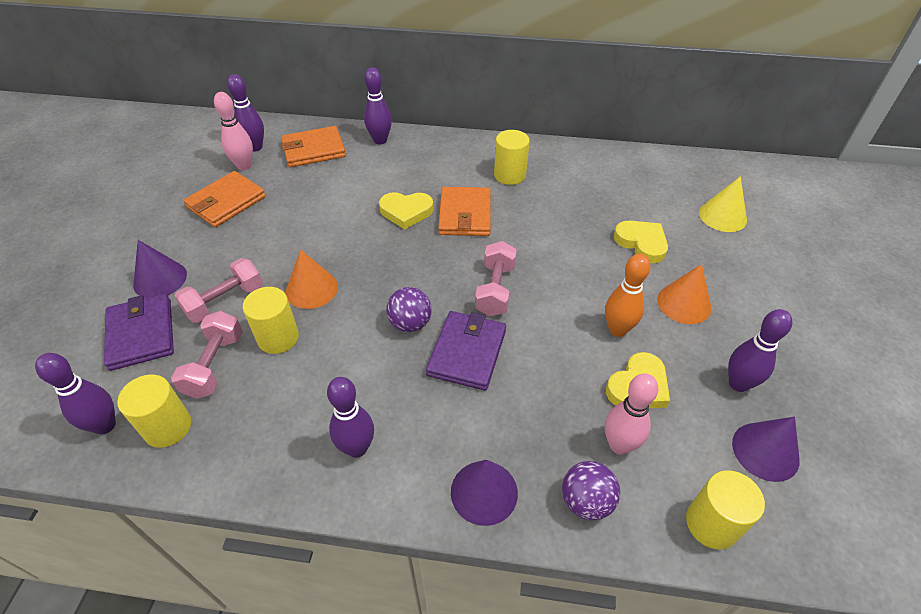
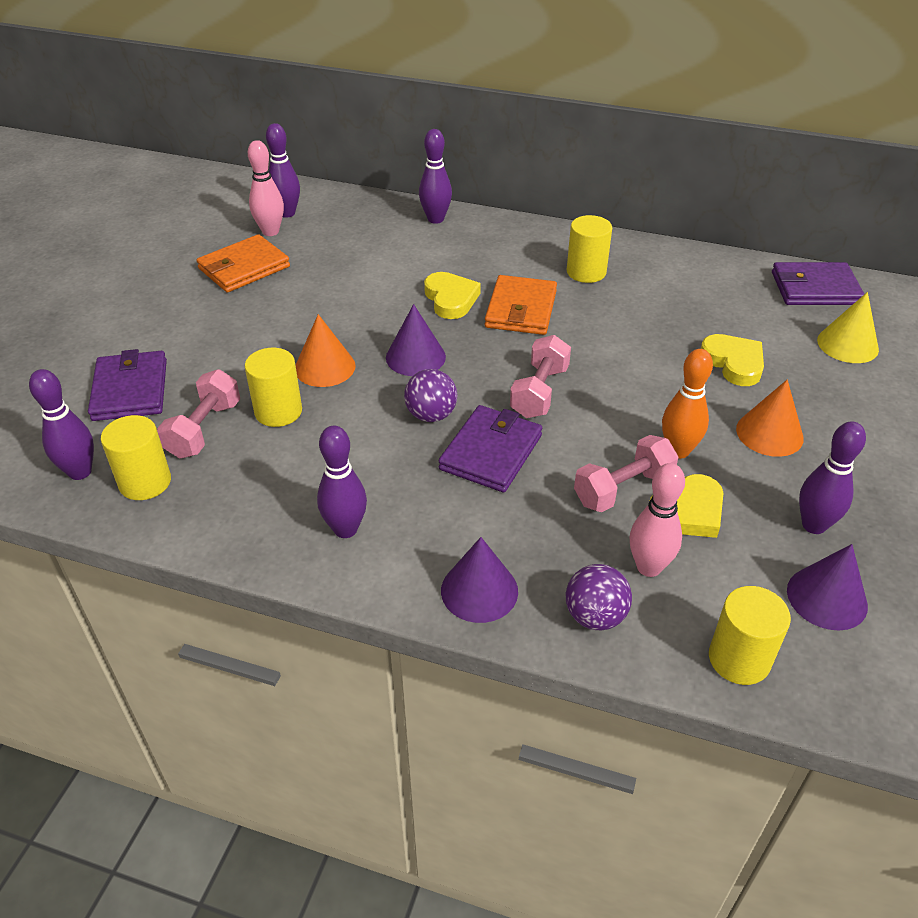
camera: 10 degrees right, 5 degrees down
(160, 279) = (158, 338): purple cone -> purple cone (415, 357)
(225, 301) = (226, 368): pink dumbbell -> pink dumbbell (623, 489)
(314, 150) = (354, 222): orange wallet -> none
(406, 212) = (451, 299): yellow heart -> yellow heart turned 120 degrees counterclockwise
(686, 170) = (815, 288): none -> purple wallet

